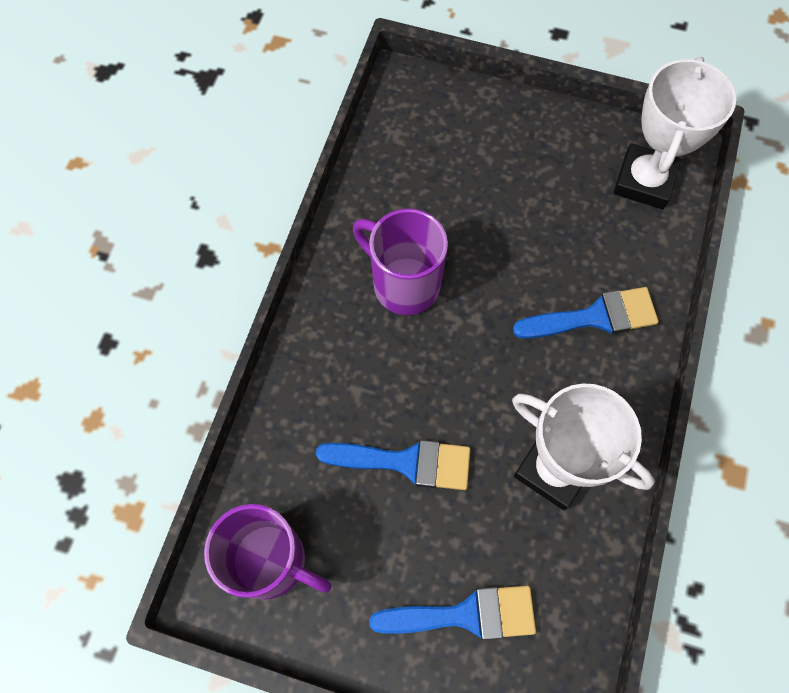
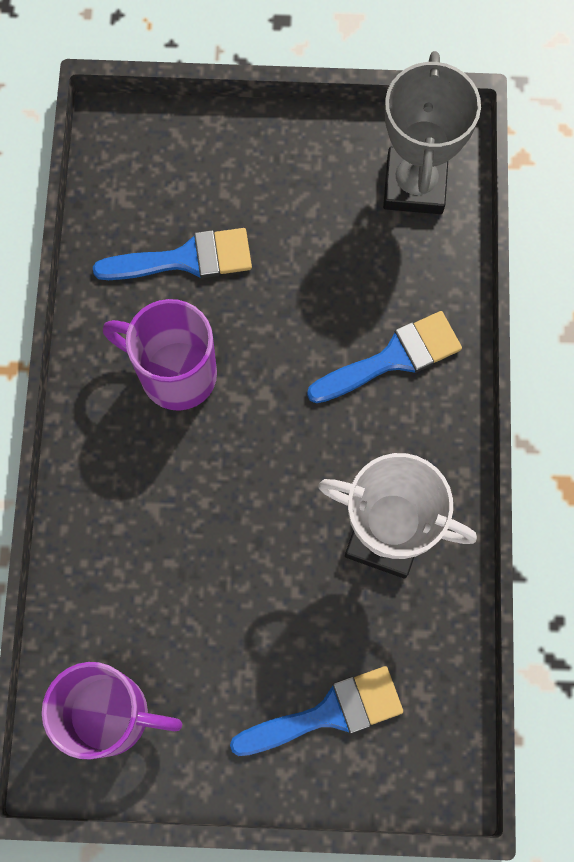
camera: 15 degrees left, 5 degrees up
(406, 462) = (227, 571): blue brush -> blue brush (185, 259)
(644, 181) = (414, 185): white trophy -> grey trophy

